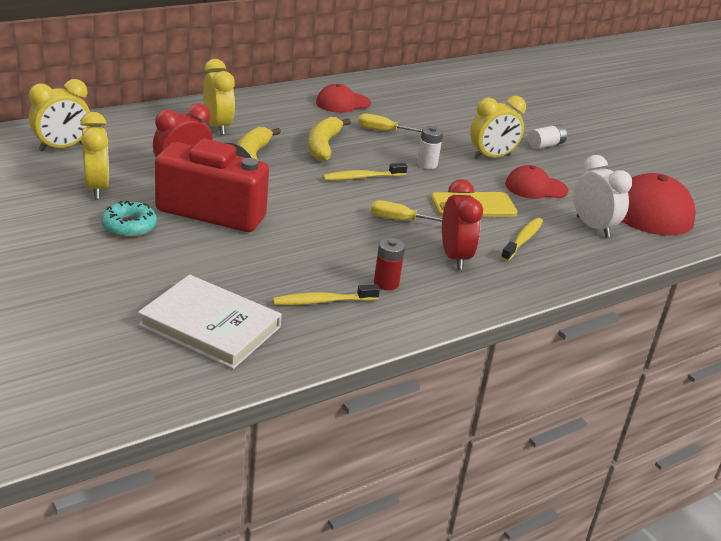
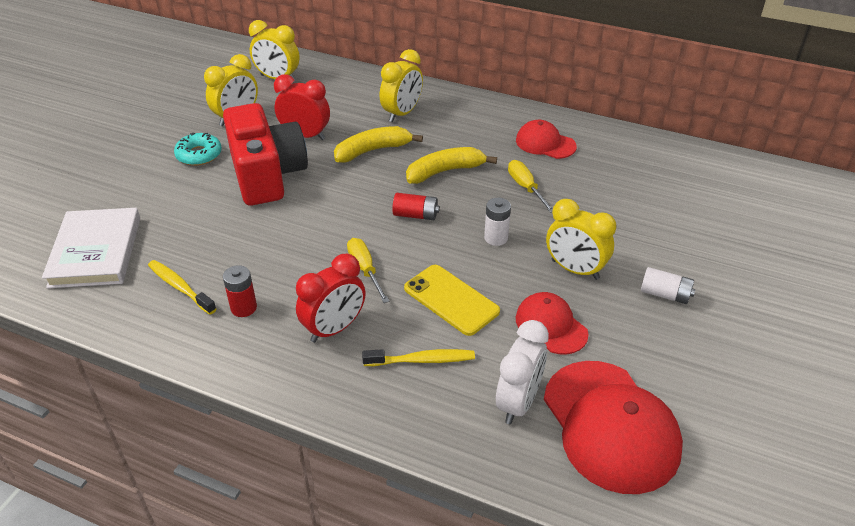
camera: 60 degrees right, 10 degrees up
(362, 177) = (415, 215): yellow toothbrush -> red battery

